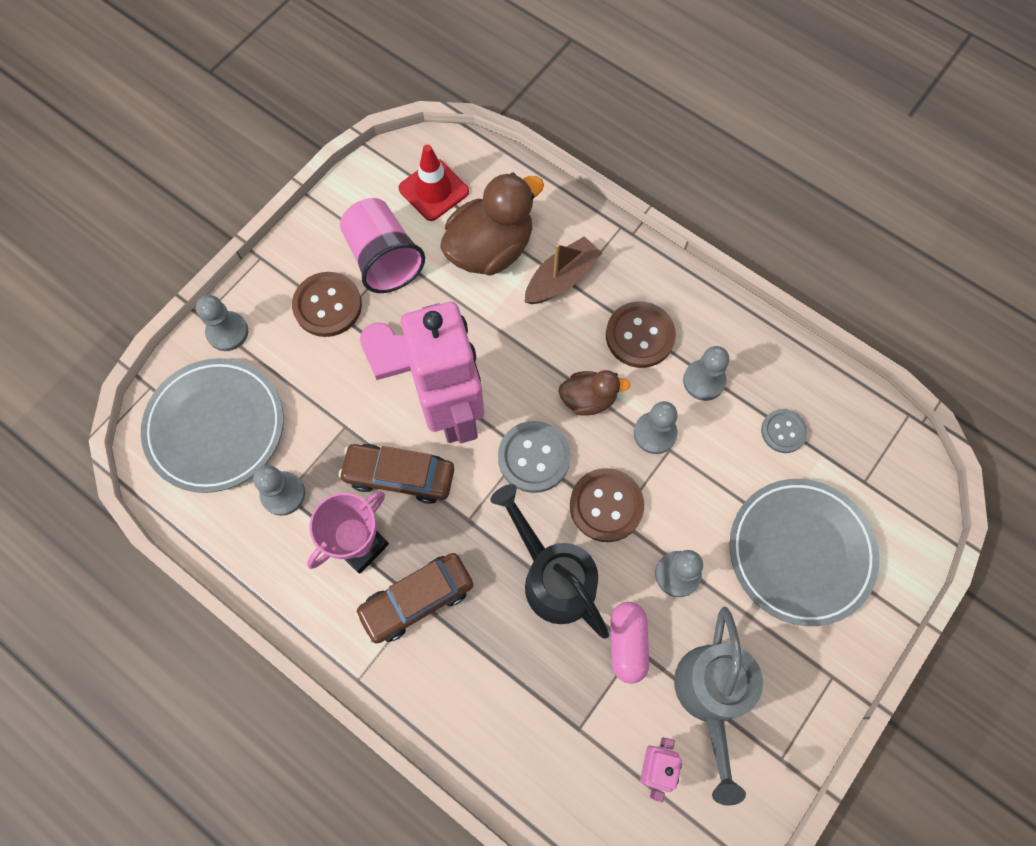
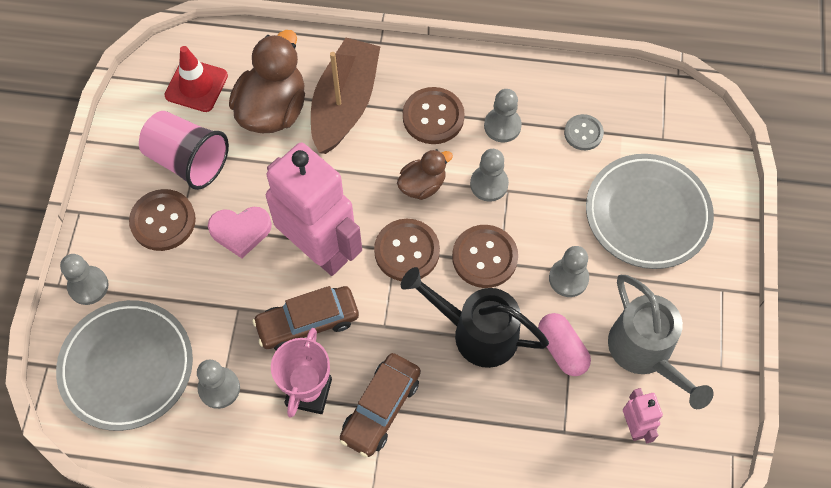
camera: 30 degrees left, 5 degrees down
(534, 457) = (407, 251): grey button -> brown button
(561, 278) = (345, 104): brown boat -> brown boat, size x1.56

